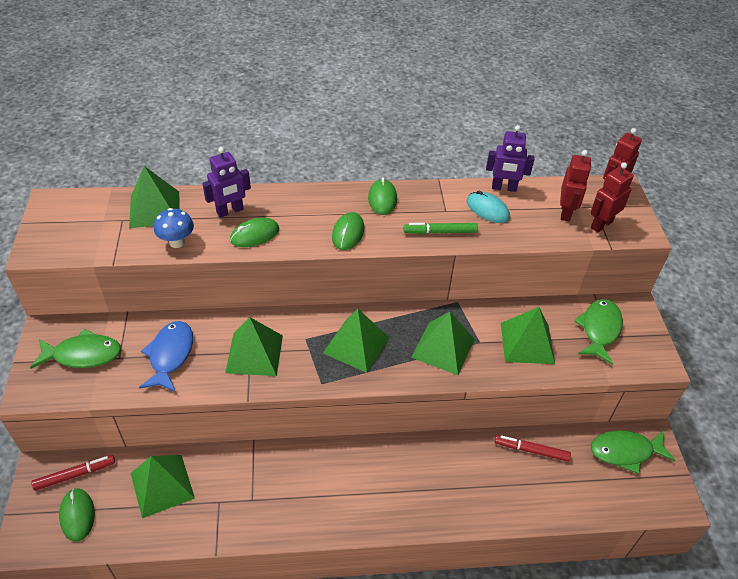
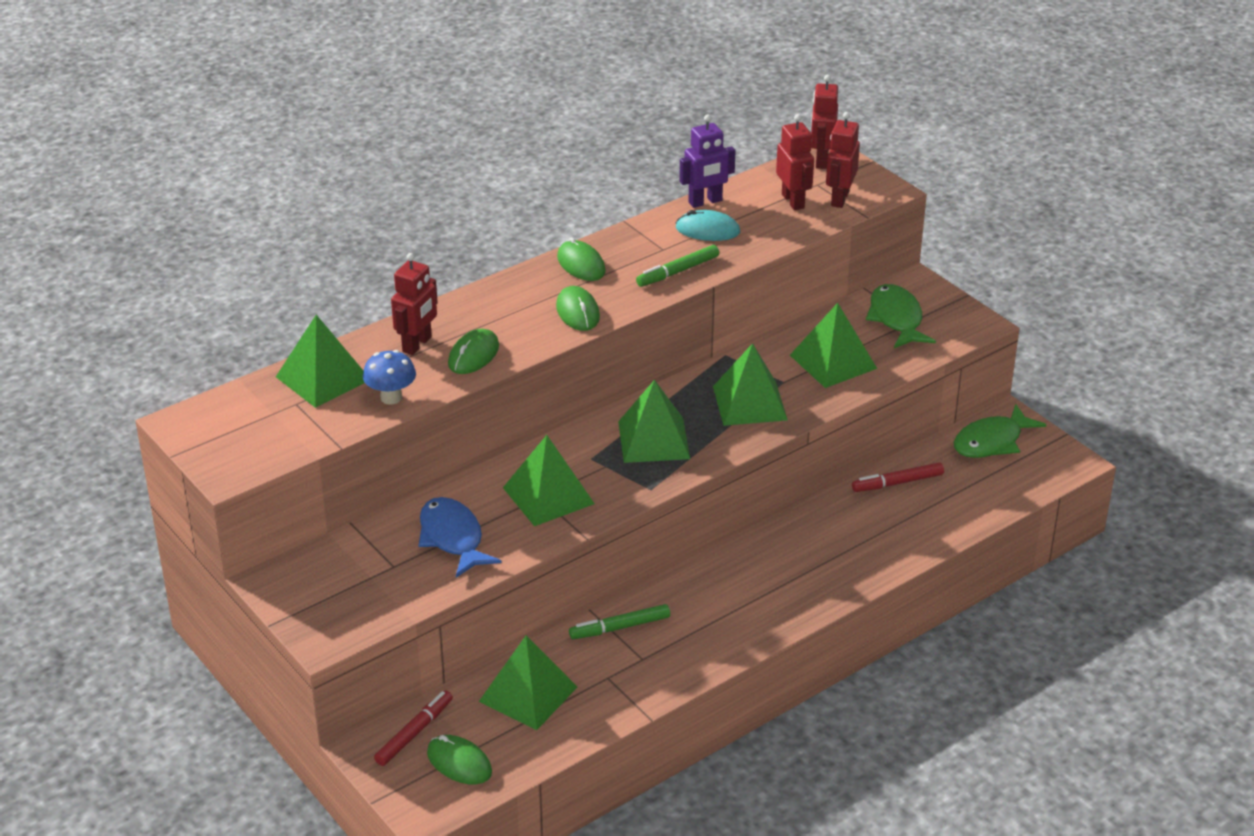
camera: 30 degrees left, 10 degrees down
(83, 355) = (347, 582): green fish -> none
(230, 211) = (417, 344): purple robot -> red robot
(259, 466) = (620, 627): none -> green marker

